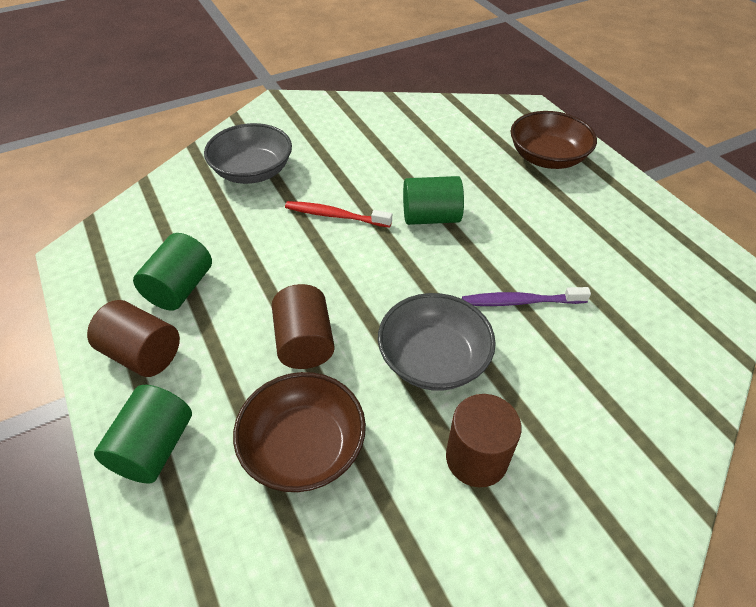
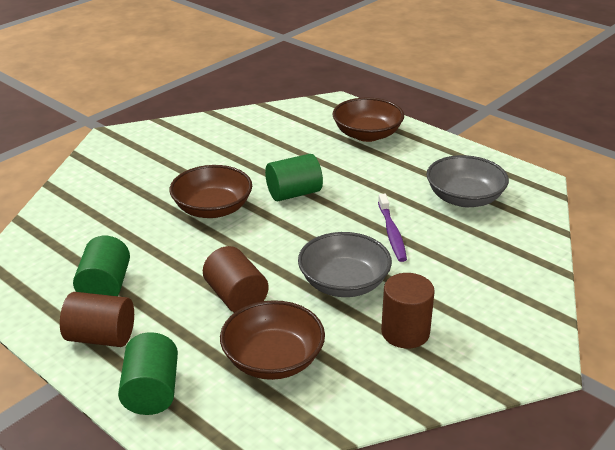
camera: 20 degrees left, 15 degrees down
(252, 171) = (119, 192): grey bowl -> grey bowl (464, 198)
(335, 216) = (212, 209): red toothbrush -> brown bowl
(520, 302) = (392, 233): purple toothbrush -> purple toothbrush turned 75 degrees counterclockwise

